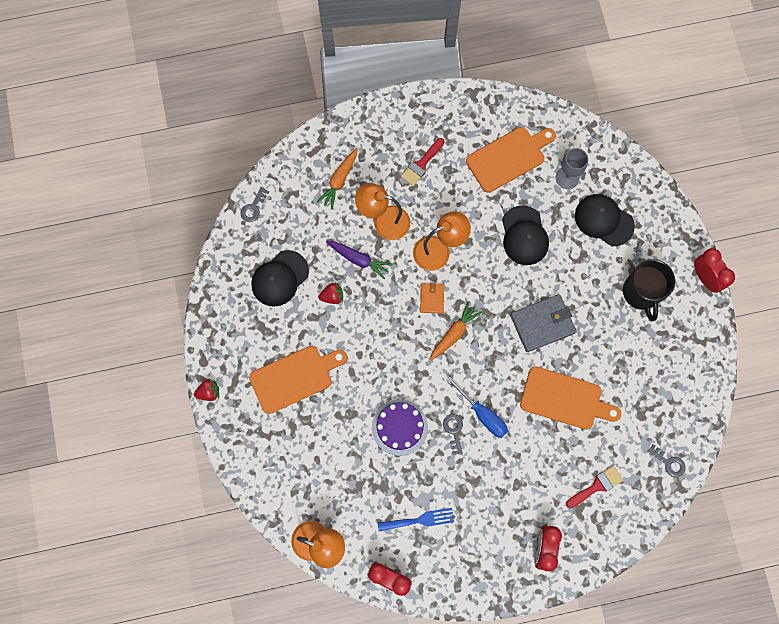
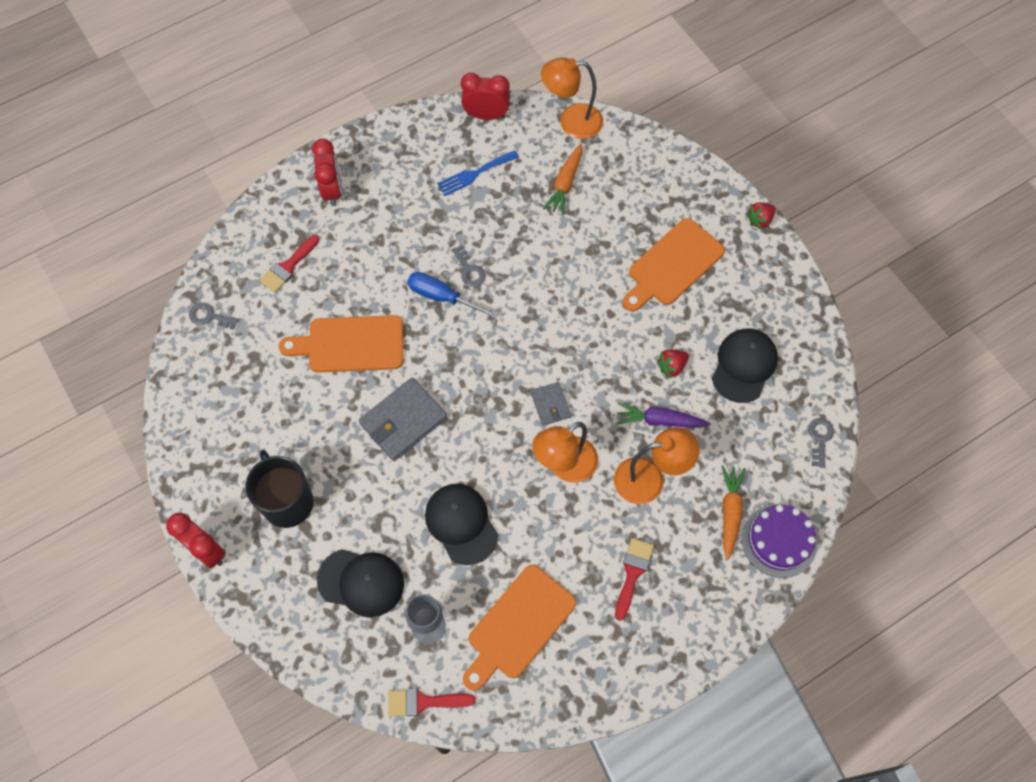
camera: 160 degrees right, 10 degrees down
(399, 427) = (532, 254): purple cake -> purple cake (779, 540)
(432, 298) = (550, 405): orange wallet -> grey wallet
(454, 333) = (508, 374): orange carrot -> orange carrot (565, 184)
(584, 133) = (424, 702): none -> red brush

